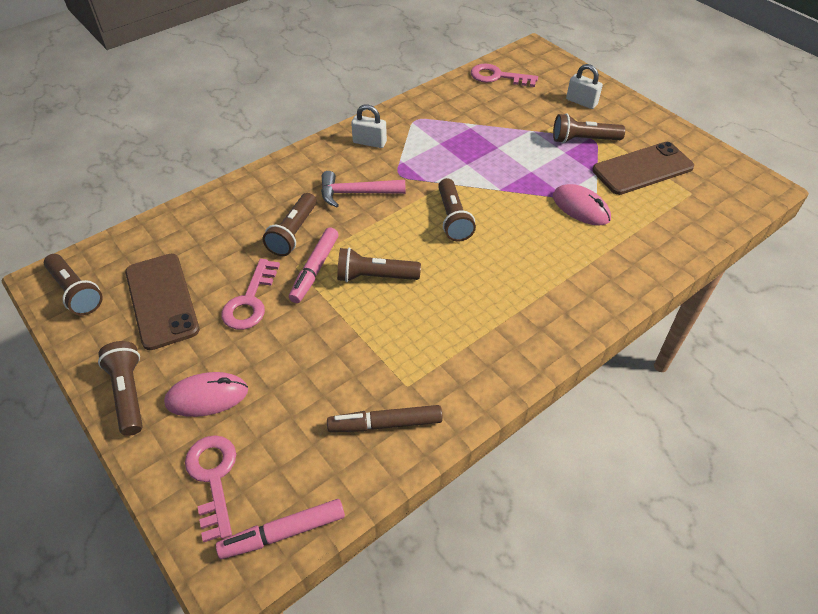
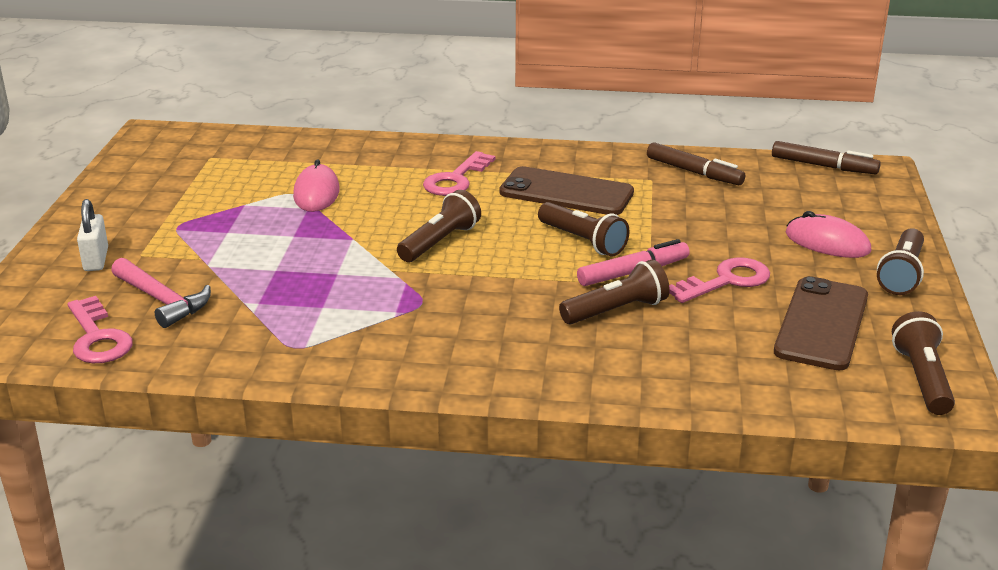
camera: 135 degrees left, 20 degrees down
(213, 478) = (856, 204): pink key -> pink key (456, 179)
(283, 533) = (823, 166): pink marker -> brown marker
(356, 193) = (497, 310): pink hammer -> pink hammer (162, 300)
(369, 142) = (395, 352): white padlock -> none
(583, 140) = (186, 231): brown flashlight -> none
(642, 169) = (200, 187): brown phone -> brown phone (566, 192)

